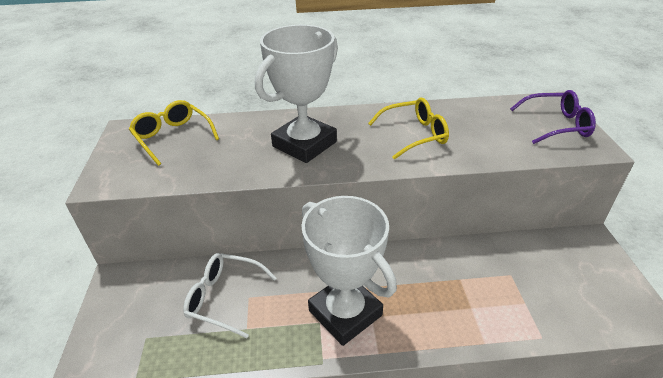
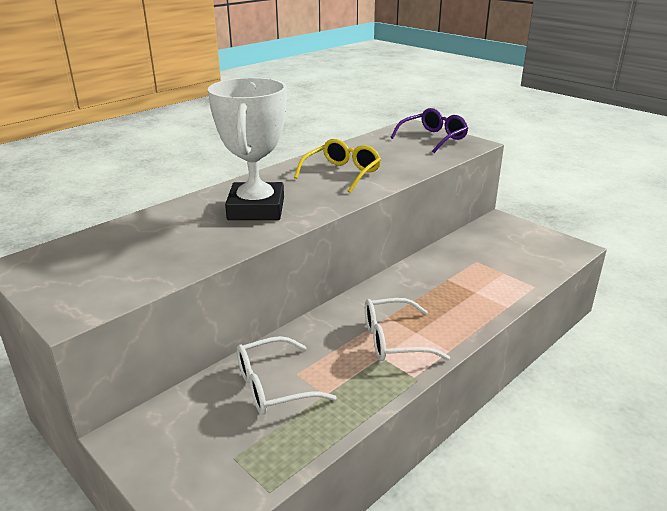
camera: 40 degrees left, 10 degrees down
(172, 137) = (98, 250): yellow glasses -> none
(345, 313) = (393, 340): white trophy -> white glasses

